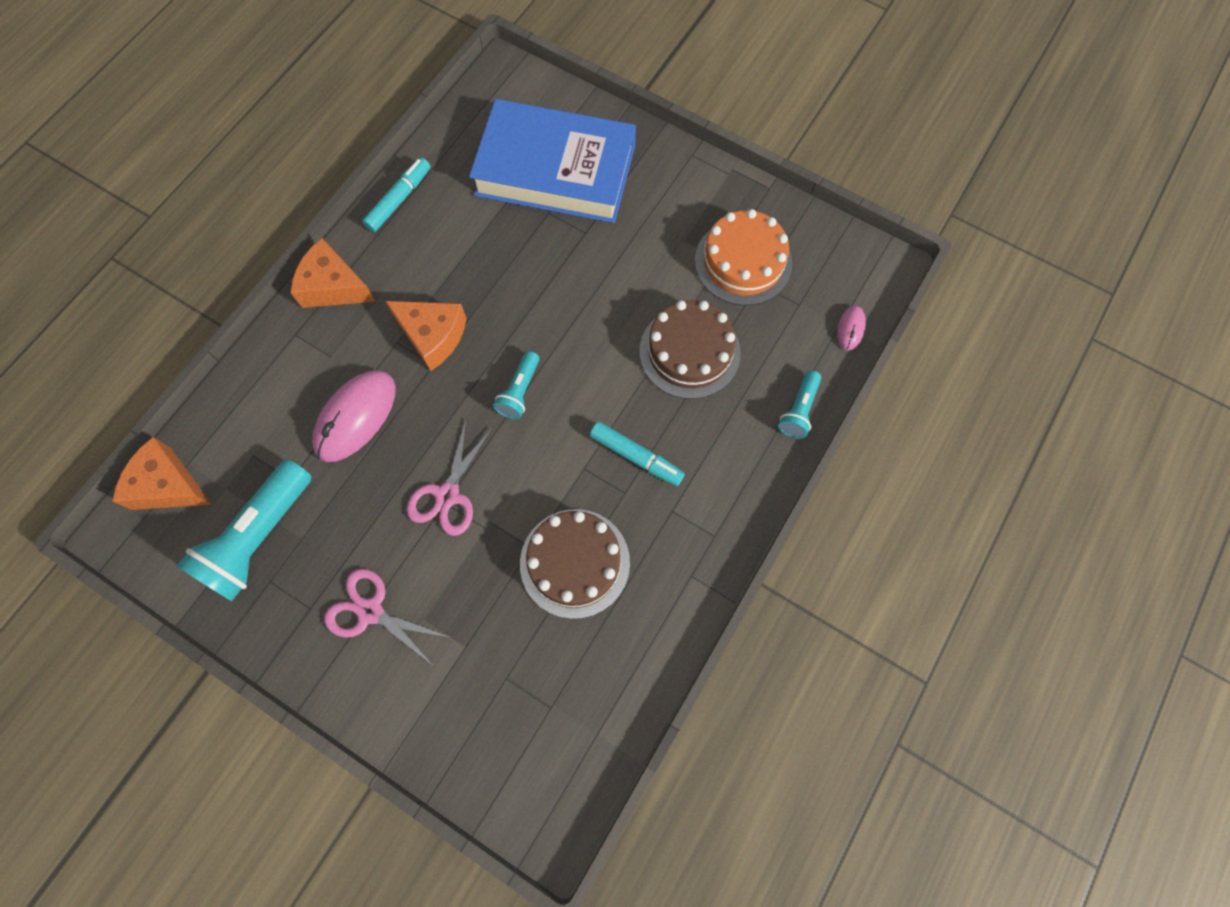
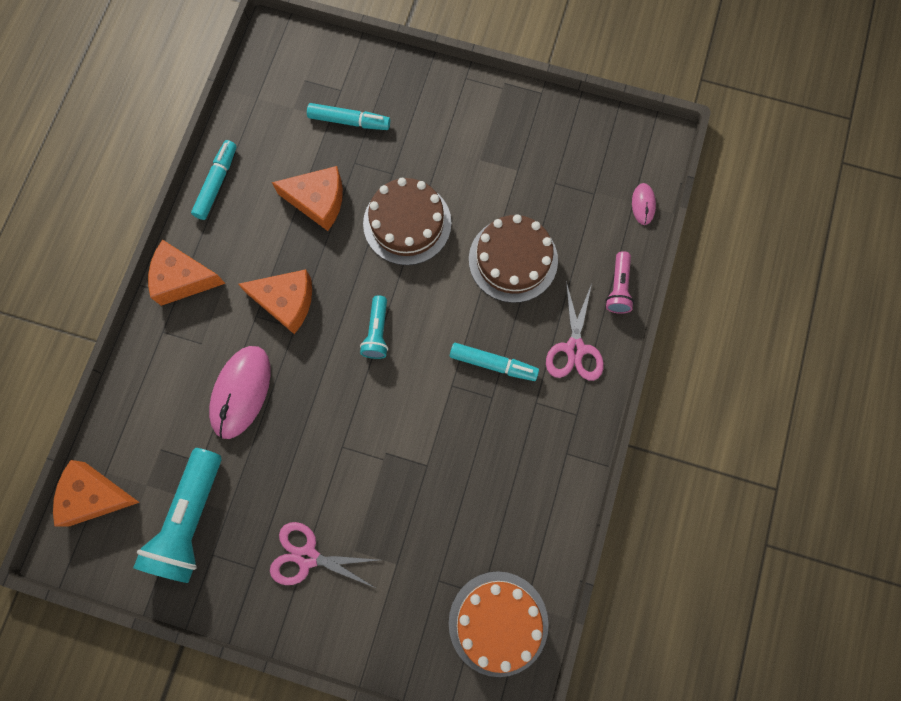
camera: 15 degrees left, 5 degrees up
(447, 495) = (342, 440): pink scissors -> pink scissors (574, 349)
(498, 242) = (318, 201): none -> orange cheese
(555, 170) = (349, 121): blue book -> turquoise marker
(575, 563) = (467, 468): brown cake -> brown cake (407, 223)
(743, 262) = (537, 167): orange cake -> orange cake (498, 623)
(799, 410) = (618, 288): turquoise flashlight -> pink flashlight

